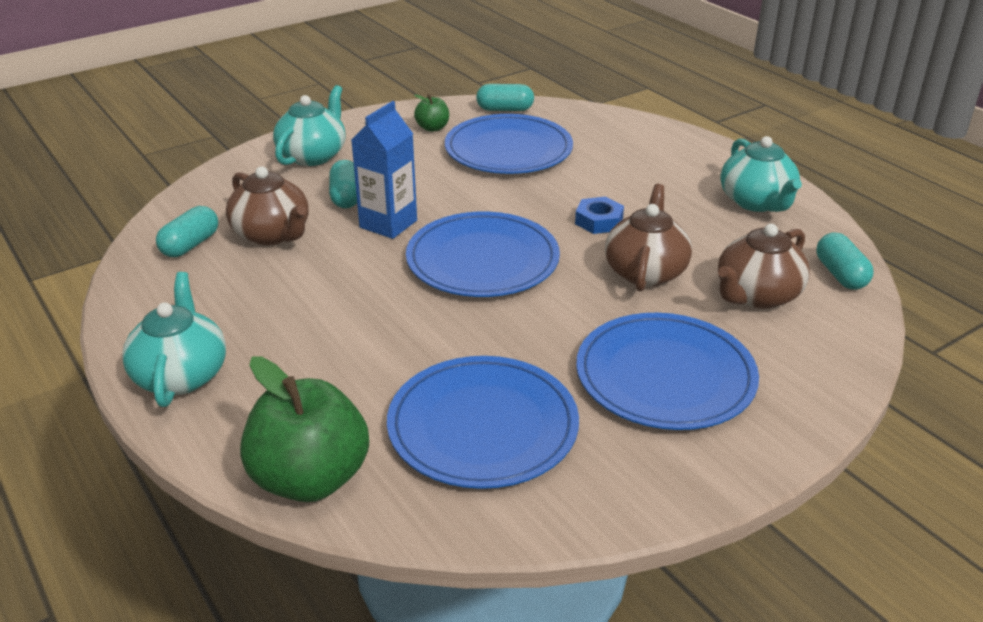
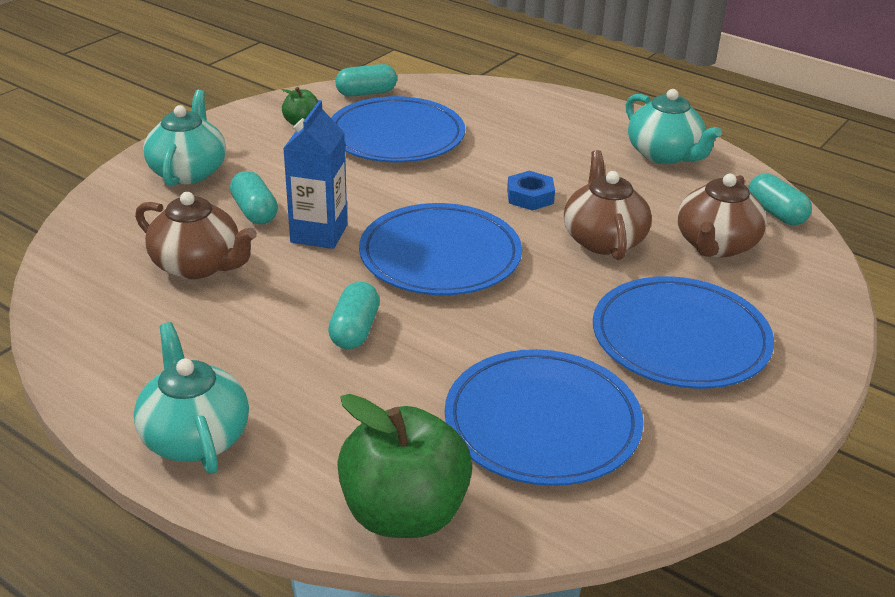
camera: 20 degrees left, 0 degrees up
(190, 245) = (111, 293): turquoise capsule -> turquoise capsule (355, 330)

